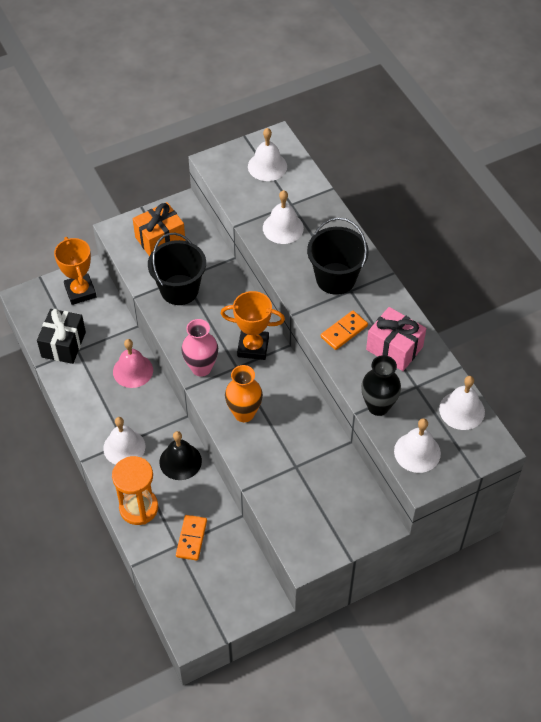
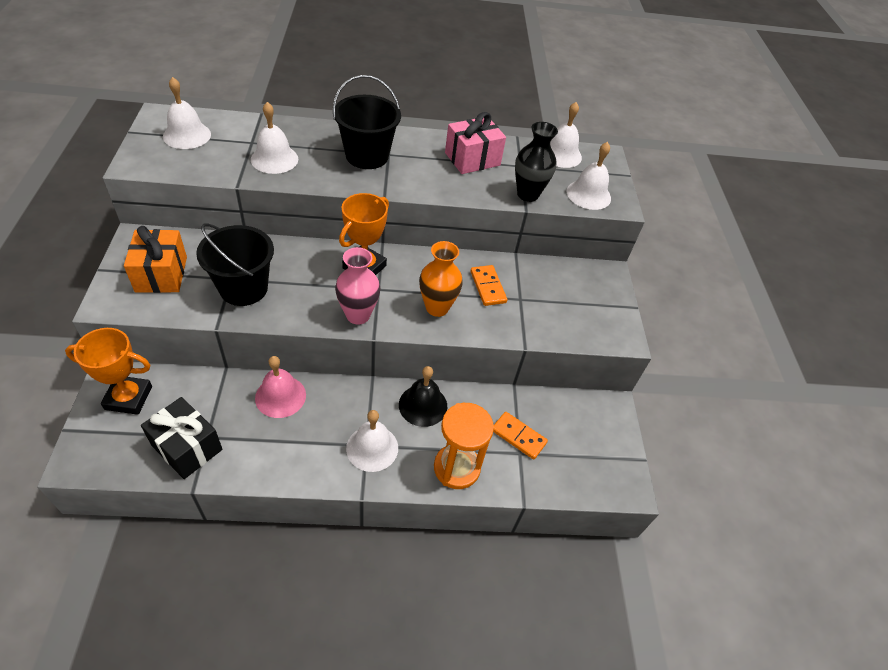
camera: 70 degrees left, 5 degrees down
(344, 331) = (431, 177): orange domino -> orange domino (488, 287)

